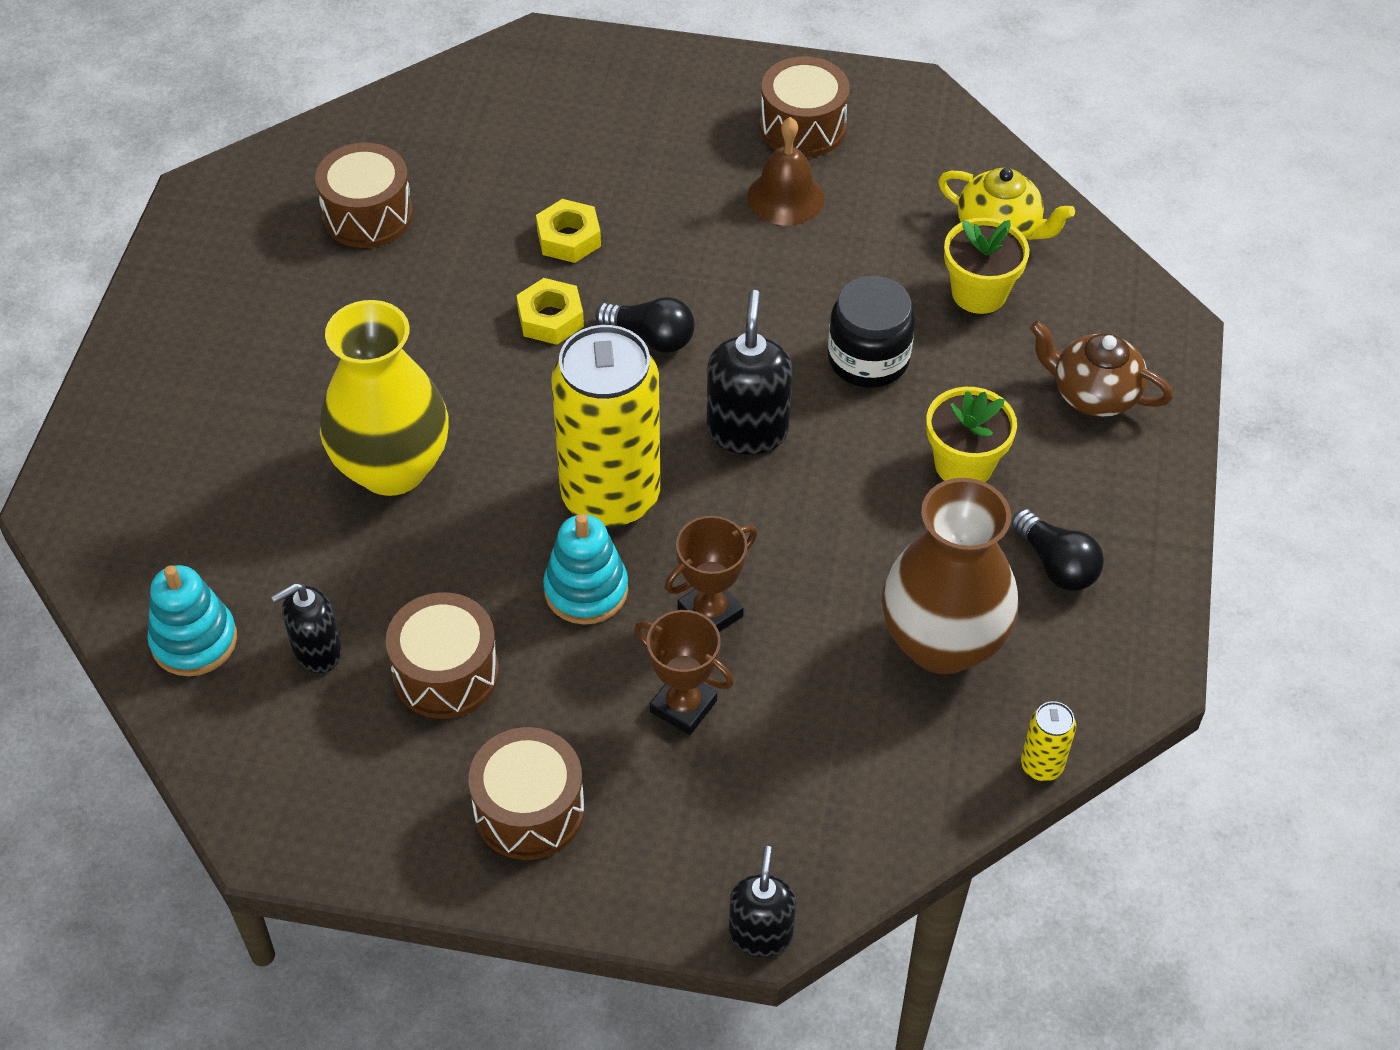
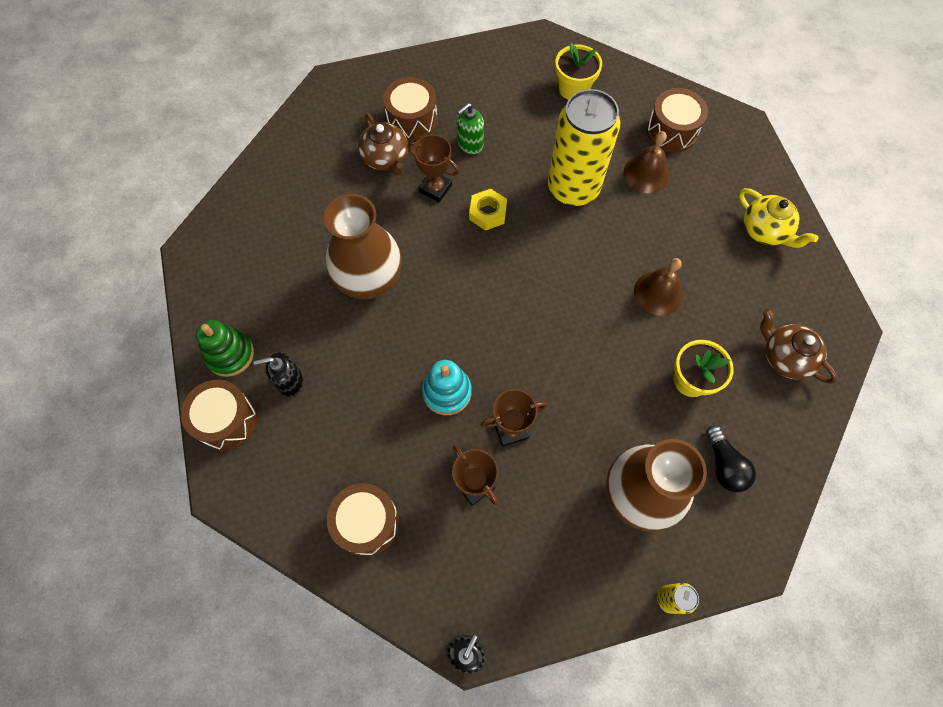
camera: 20 degrees right, 15 degrees up
(194, 641) = (230, 354): turquoise stacking toy -> green stacking toy
(346, 283) = (386, 158): none -> brown teapot
(392, 468) = (370, 281): yellow vase -> brown vase
(446, 673) = (353, 419): brown drum -> brown drum (226, 420)
(448, 305) = (435, 188): none -> brown trophy
(481, 226) = (470, 144): none -> green soap dispenser
(569, 238) = (515, 165): yellow nut -> none
(610, 496) = (481, 336): yellow can -> yellow can (573, 188)
(651, 337) = (539, 241): black light bulb -> none
(747, 430) = (572, 318): black soap dispenser -> none
(868, 359) = (658, 293): black jar -> brown bell
(979, 293) = (738, 269): yellow flower pot -> yellow flower pot (573, 89)

